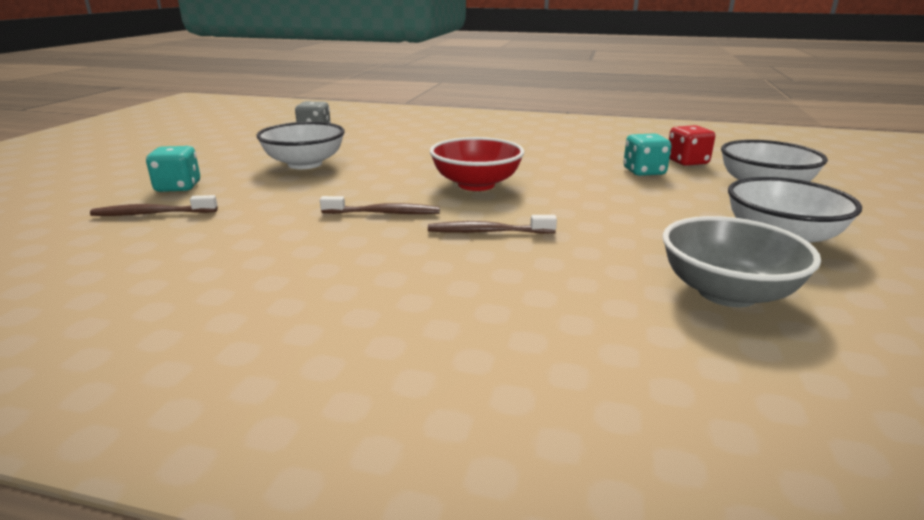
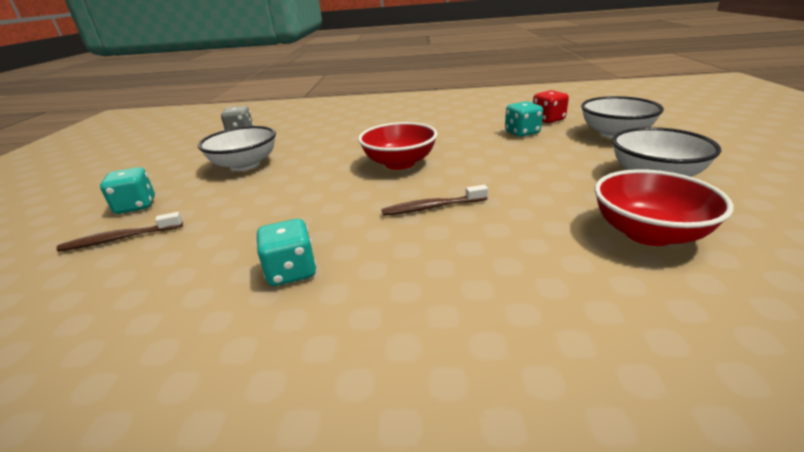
camera: 10 degrees left, 5 degrees up
(306, 267) = (291, 271): none -> turquoise dice
(384, 213) = (336, 203): brown toothbrush -> none
(727, 293) = (648, 233): grey bowl -> red bowl

